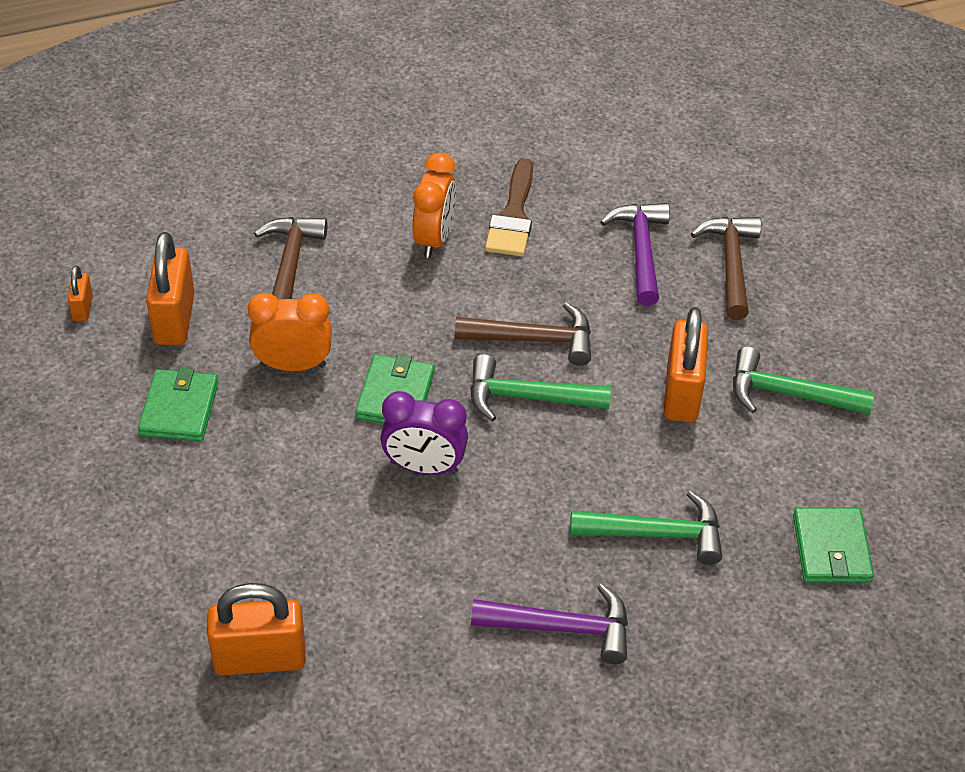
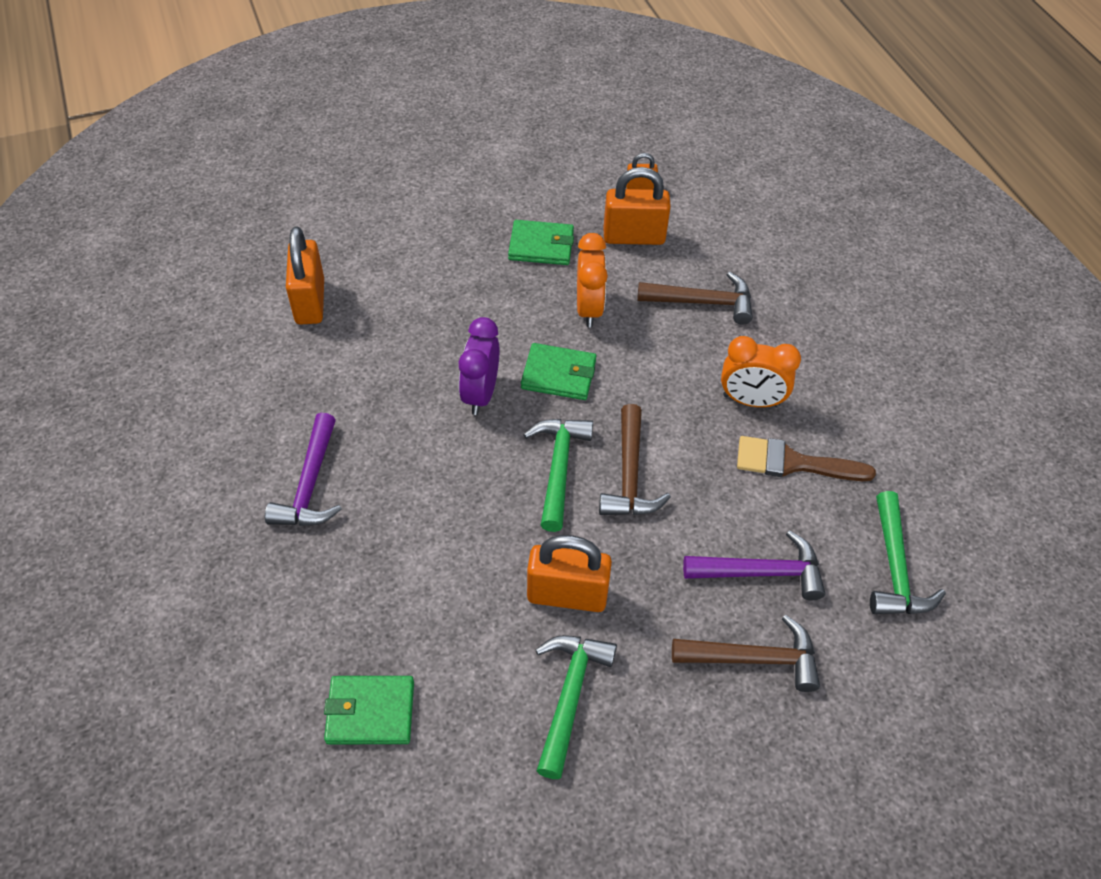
camera: 90 degrees right, 5 degrees up
(656, 534) = (400, 560): green hammer -> green hammer (895, 568)

